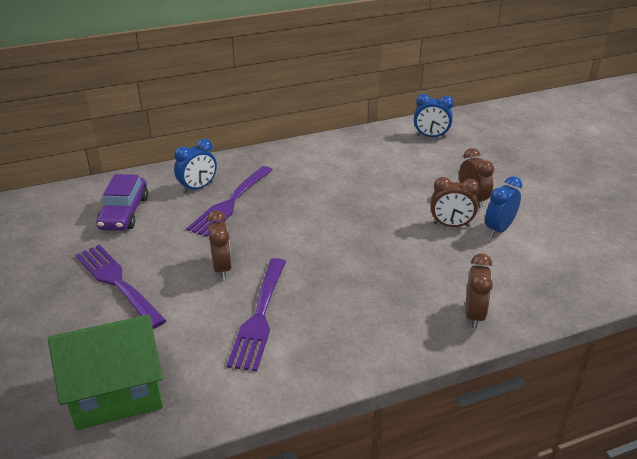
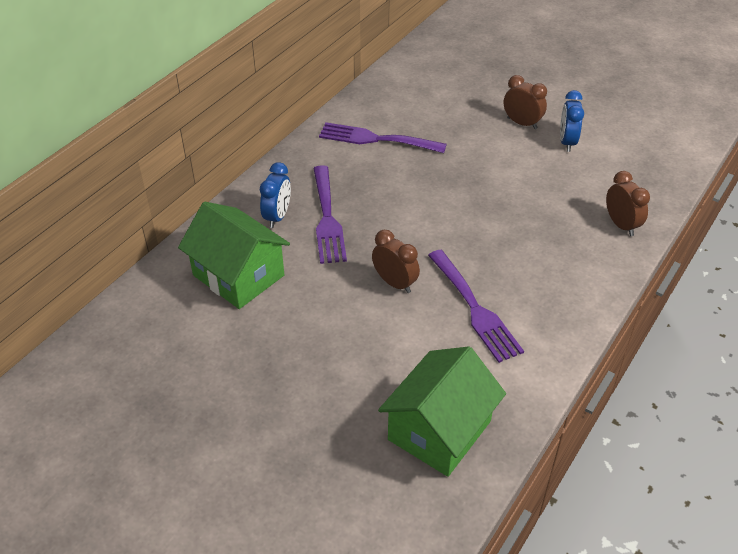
camera: 35 degrees left, 10 degrees up
(117, 282) = (320, 343): purple fork -> purple fork (376, 139)
(124, 213) = (238, 275): purple car -> green house
(431, 136) = (425, 72): blue clock -> none
(451, 225) = (529, 155): brown clock -> none

